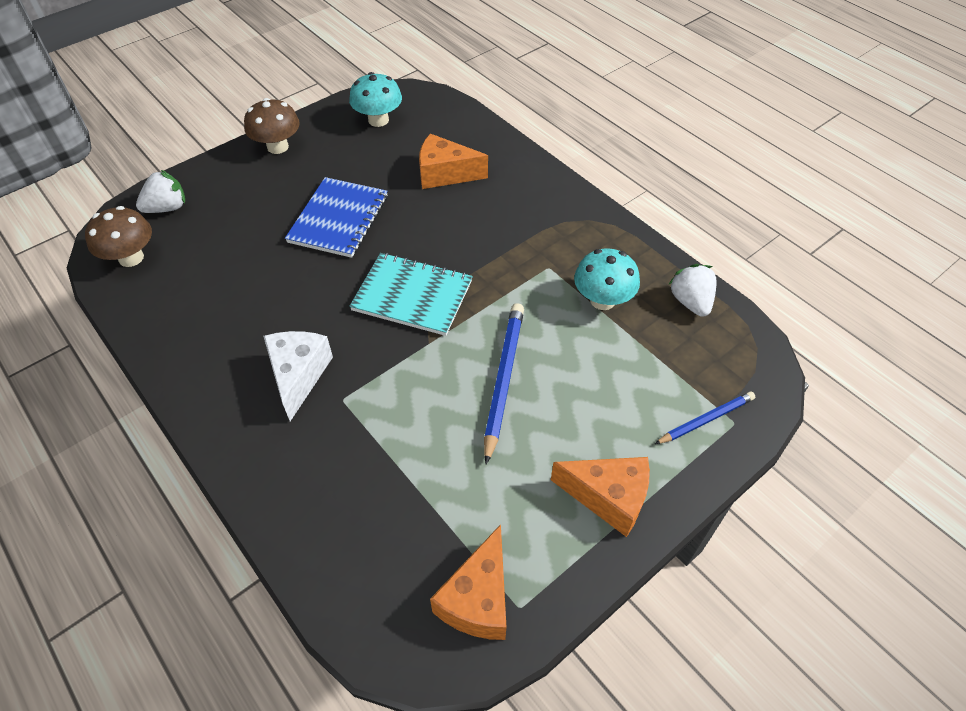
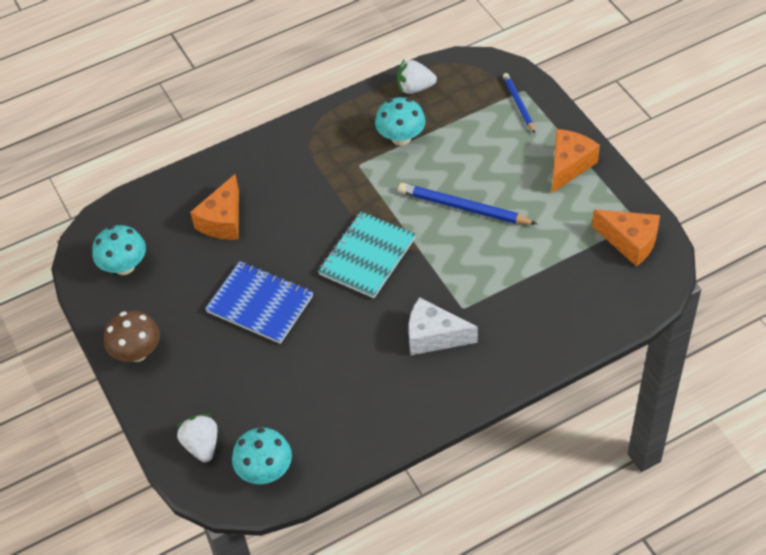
camera: 75 degrees left, 0 degrees up
(131, 258) = (265, 471): brown mushroom -> turquoise mushroom

